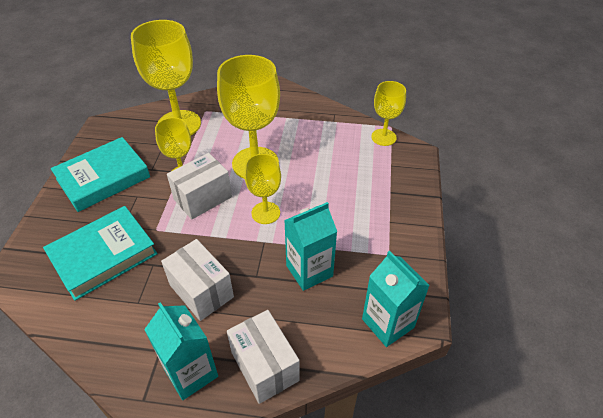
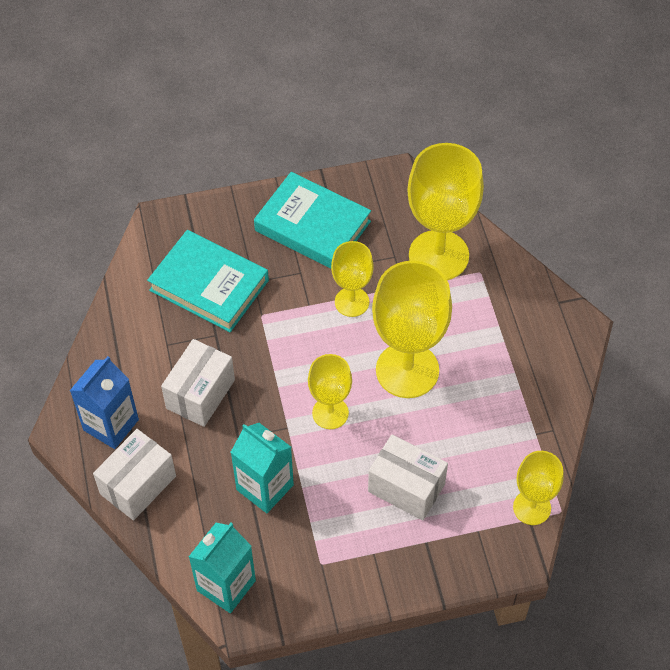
camera: 70 degrees right, 10 degrees up
(191, 372) = (111, 425): turquoise carton -> blue carton
(203, 198) = (325, 339): white box -> white box (406, 488)

